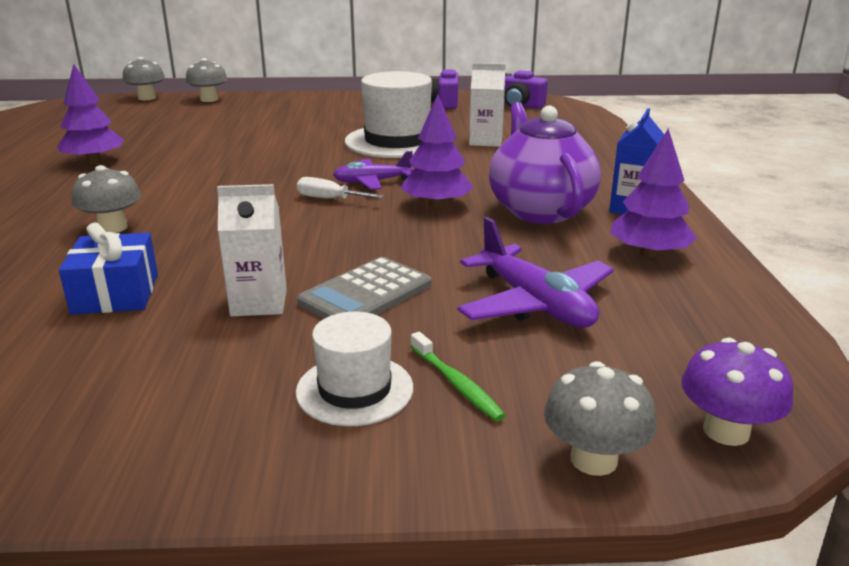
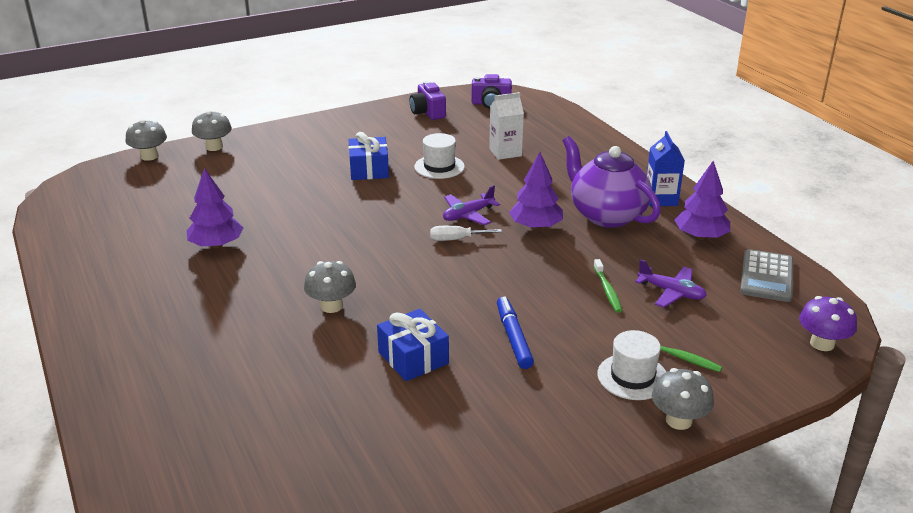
camera: 25 degrees left, 5 degrees up
(259, 303) = (513, 338): white carton -> blue marker
(322, 133) = (369, 169): none -> blue gift
(366, 293) = (569, 312): grey calculator -> grey calculator (766, 276)
(397, 141) = (439, 167): white hat -> white hat, size x0.57
(446, 282) = (607, 290): none -> green toothbrush
(535, 304) = (671, 292): purple plane -> purple plane, size x0.66
(593, 459) = (778, 377): grey mushroom -> grey mushroom (678, 420)

